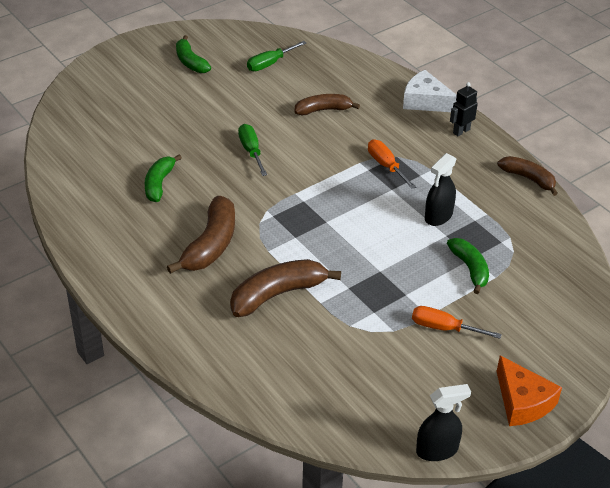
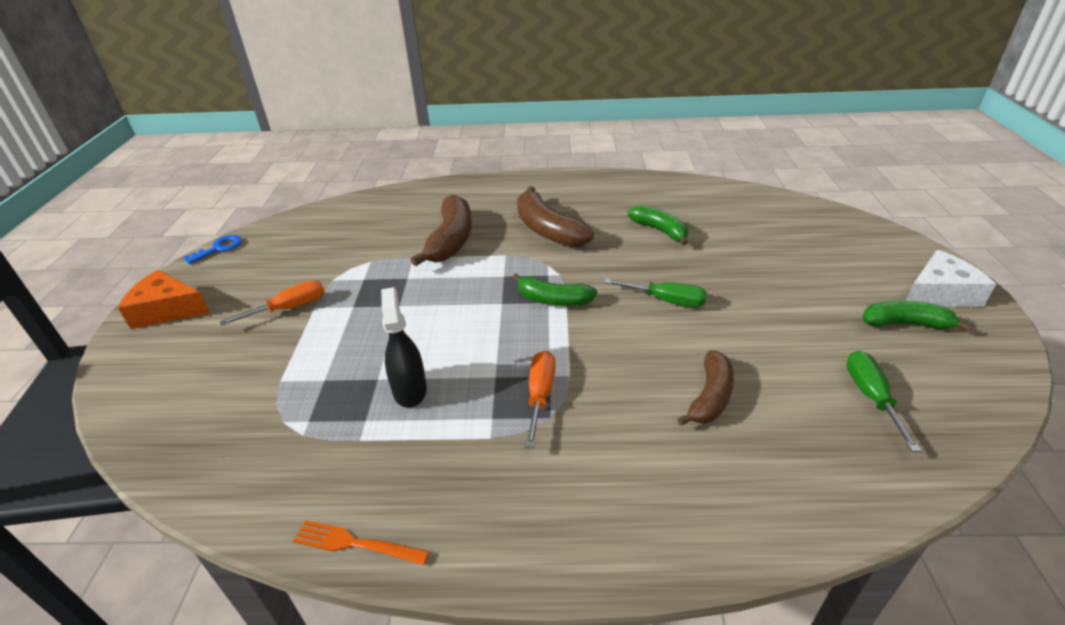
camera: 130 degrees right, 5 degrees down
(386, 166) = (540, 395): orange screwdriver -> orange screwdriver turned 90 degrees counterclockwise
(425, 101) = (652, 539): white cheese -> white cheese (939, 293)
(437, 450) = (219, 248): black spray bottle -> blue key
(461, 131) = (536, 535): black robot -> none
(470, 269) = (315, 368): green banana -> green banana (553, 300)
(528, 179) = (354, 543): brown banana -> orange fork

